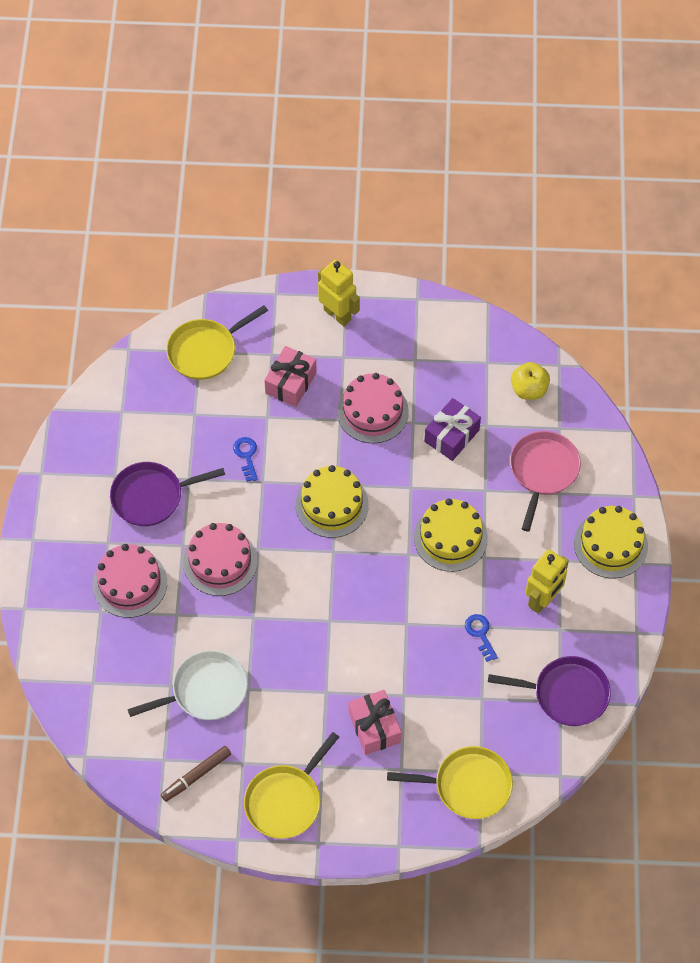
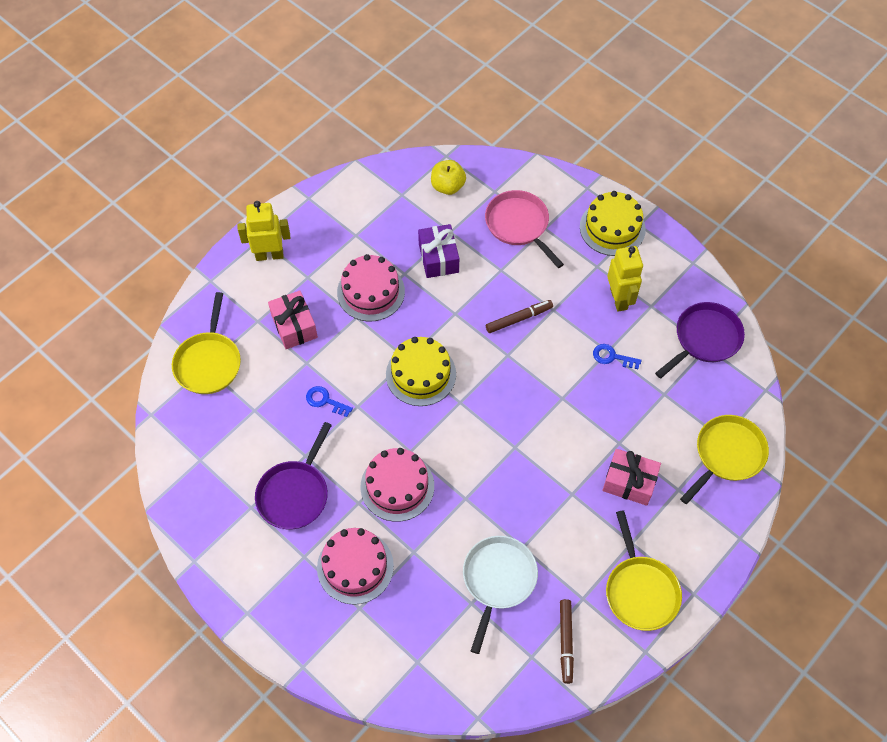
camera: 50 degrees left, 0 degrees up
(450, 538) = (519, 319): yellow cake -> brown marker

